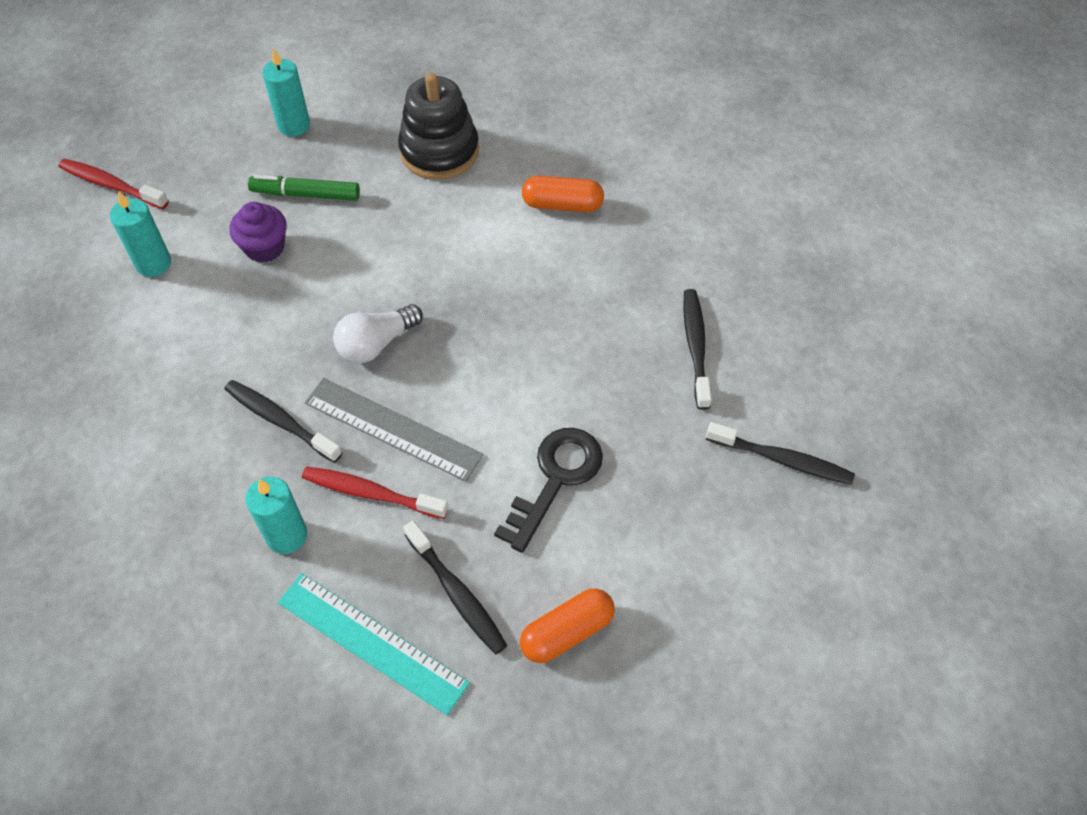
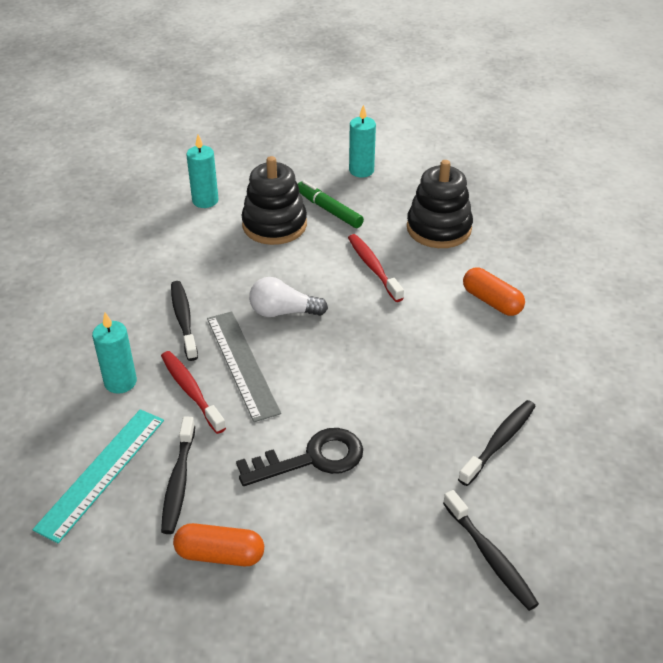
camera: 40 degrees right, 15 degrees down
(111, 185) = (226, 151): red toothbrush -> red toothbrush (373, 267)
(264, 247) = (274, 225): purple cupcake -> black stacking toy
(371, 642) = (101, 472): turquoise ruler -> turquoise ruler turned 45 degrees clockwise

